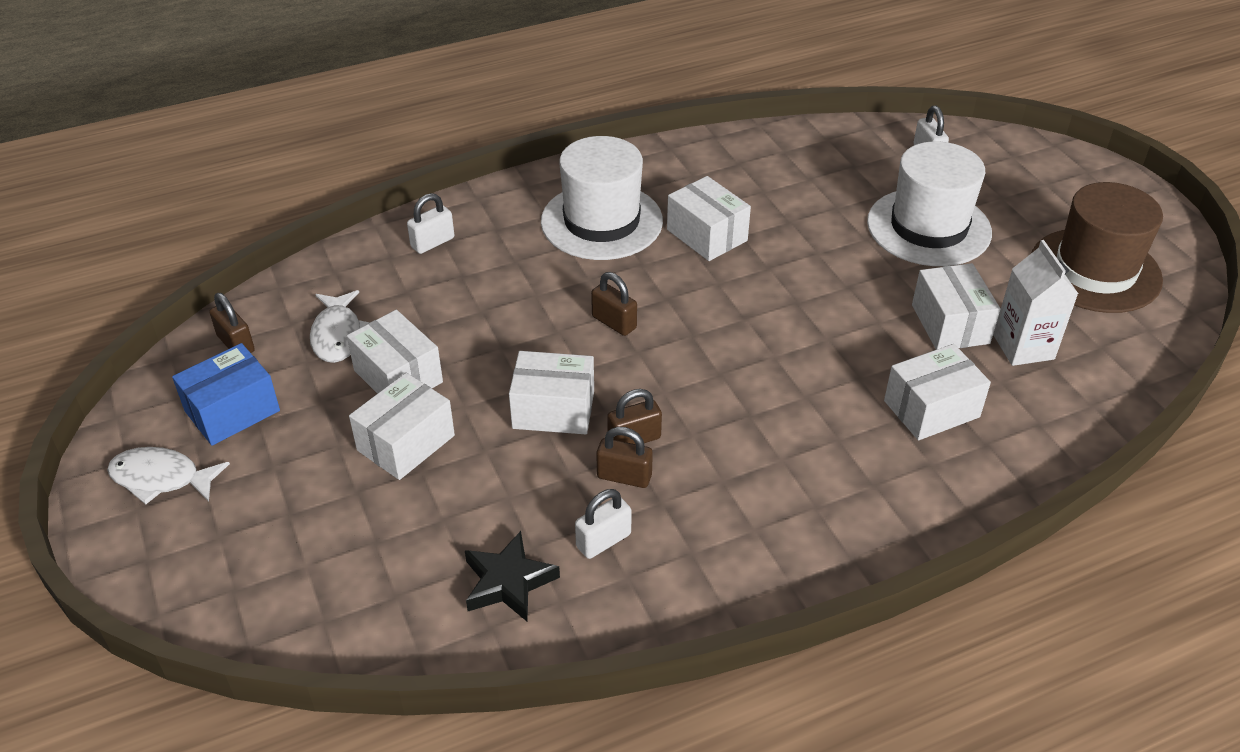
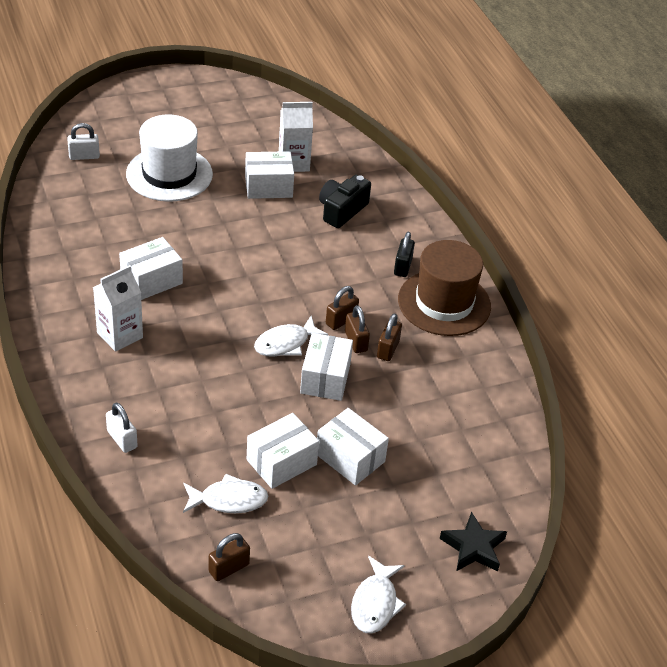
camera: 90 degrees left, 0 degrees up
(232, 411) = (308, 564): blue box -> none
(508, 582) = (470, 409): black star -> black star (473, 547)
(601, 221) = (120, 335): white hat -> white carton
(603, 541) = (439, 364): white padlock -> none
(614, 322) = (241, 340): brown padlock -> brown padlock (341, 320)
(615, 365) = (285, 343): none -> white fish
(820, 489) = (402, 267): none -> black padlock
(931, 409) = (342, 210): white box -> black camera
(1095, 270) = (229, 118): brown hat -> brown hat (444, 303)

